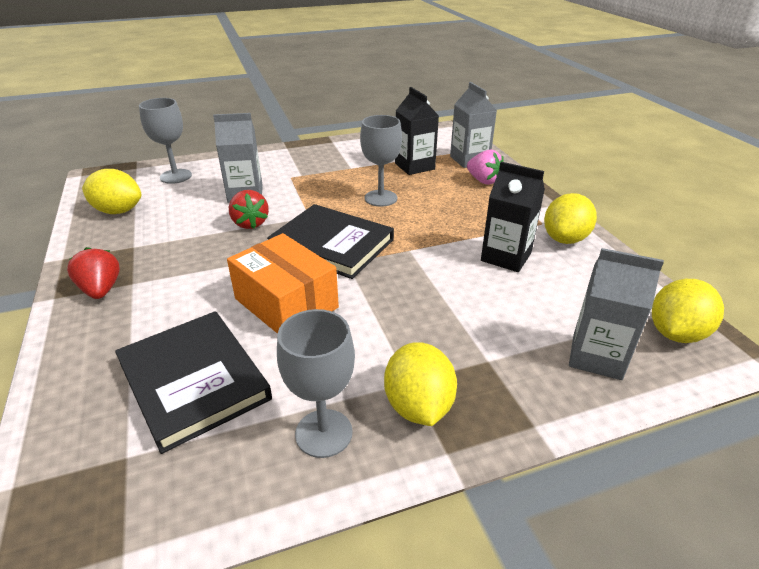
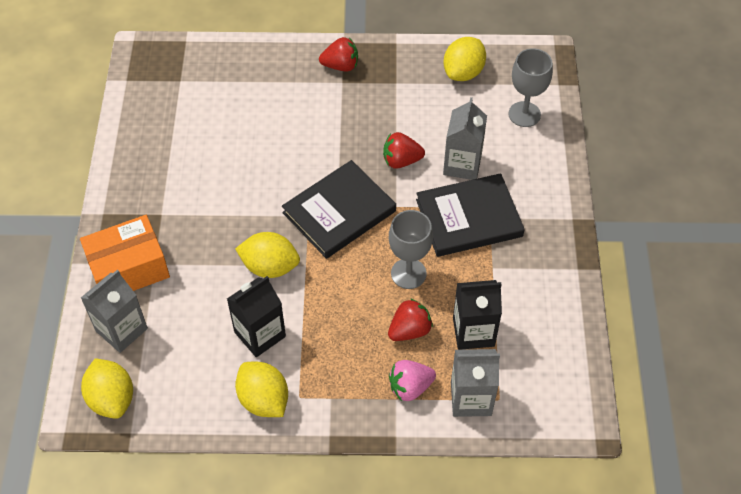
camera: 110 degrees right, 20 degrees up
(194, 381) = (220, 110): black book -> black book (469, 218)
(286, 303) = (273, 166): orange box -> orange box (129, 268)
(324, 433) = (147, 162): grey goblet -> none
(418, 406) = (140, 211): yellow lemon -> yellow lemon (270, 267)
(435, 189) = (409, 330): none -> red strawberry

